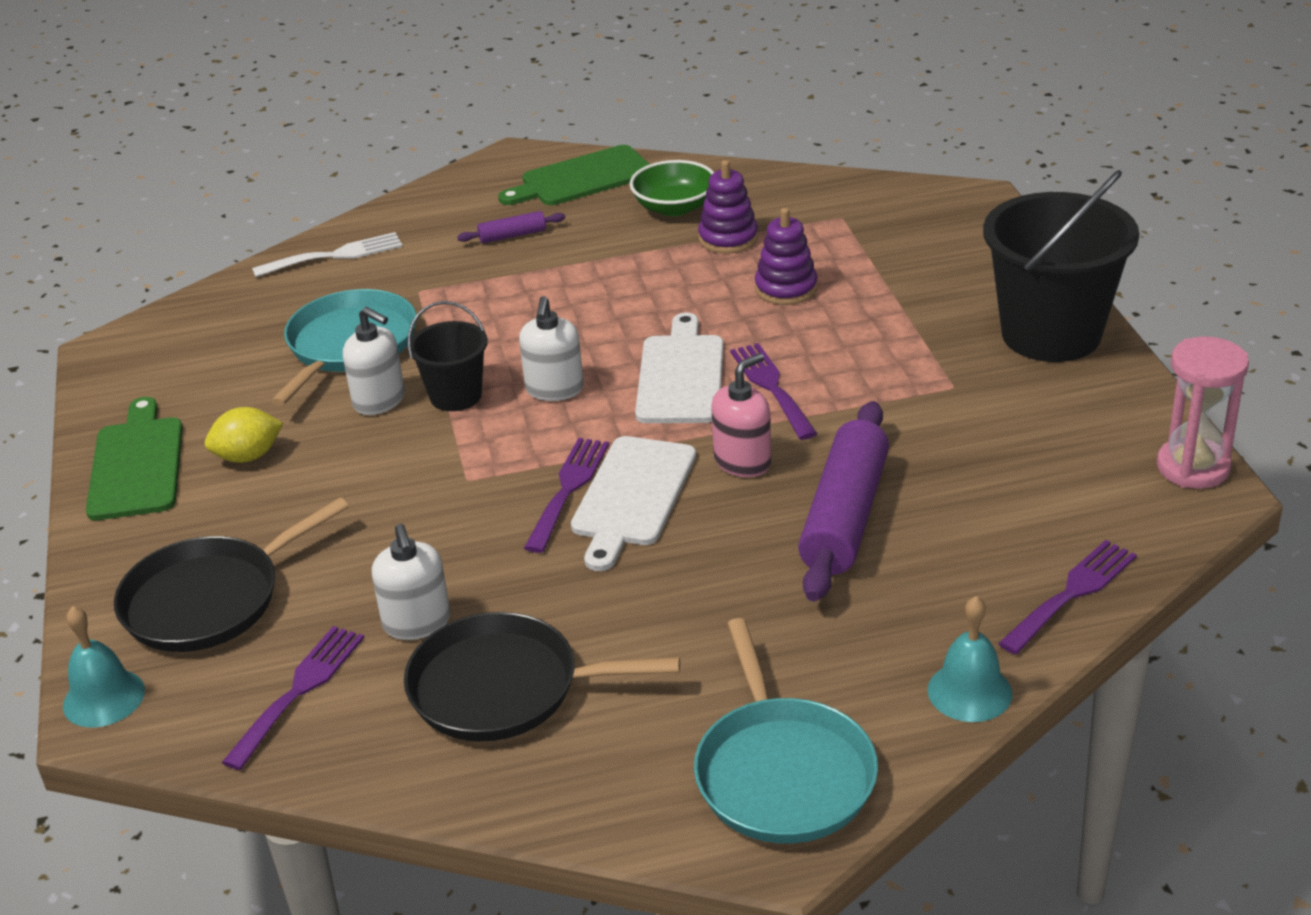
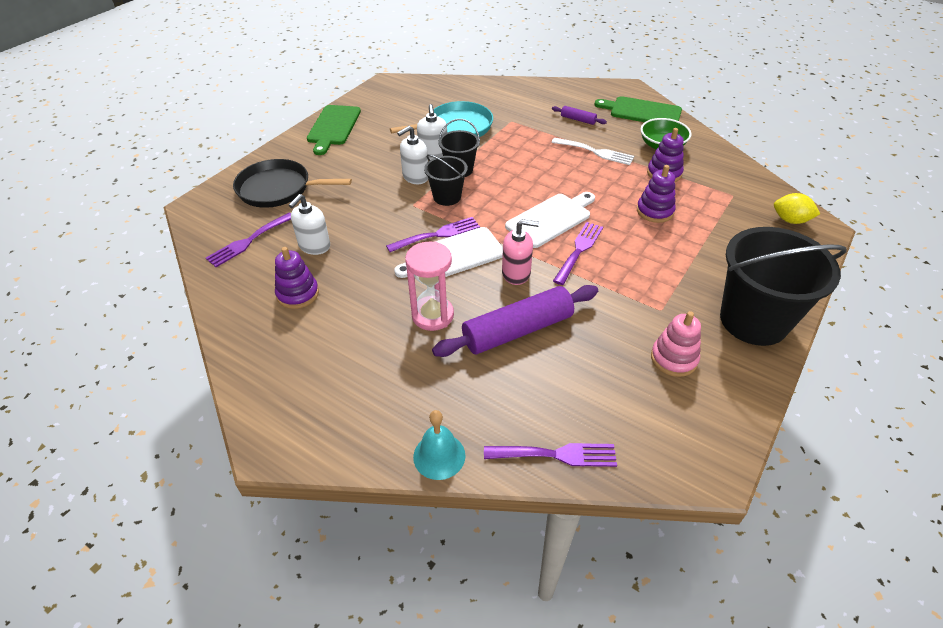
camera: 45 degrees right, 10 degrees up
(104, 698) = (205, 199): turquoise bell -> none
(136, 464) = (333, 127): green cutting board -> green cutting board turned 150 degrees clockwise
(248, 456) = (365, 147): yellow lemon -> yellow lemon (790, 220)
(299, 690) = (248, 241): purple fork -> purple fork turned 150 degrees clockwise
(335, 255) = (504, 90): white fork -> white fork (596, 152)
(499, 439) = (447, 197): none -> black bucket
(503, 688) = (298, 294): black pan -> purple stacking toy
(554, 389) = (496, 191): white soap dispenser -> white soap dispenser (415, 177)
(782, 773) = (320, 417): turquoise pan -> none
(1036, 424) = (673, 358): none -> pink stacking toy
(1193, 467) = (723, 448): pink hourglass -> pink hourglass (432, 315)

